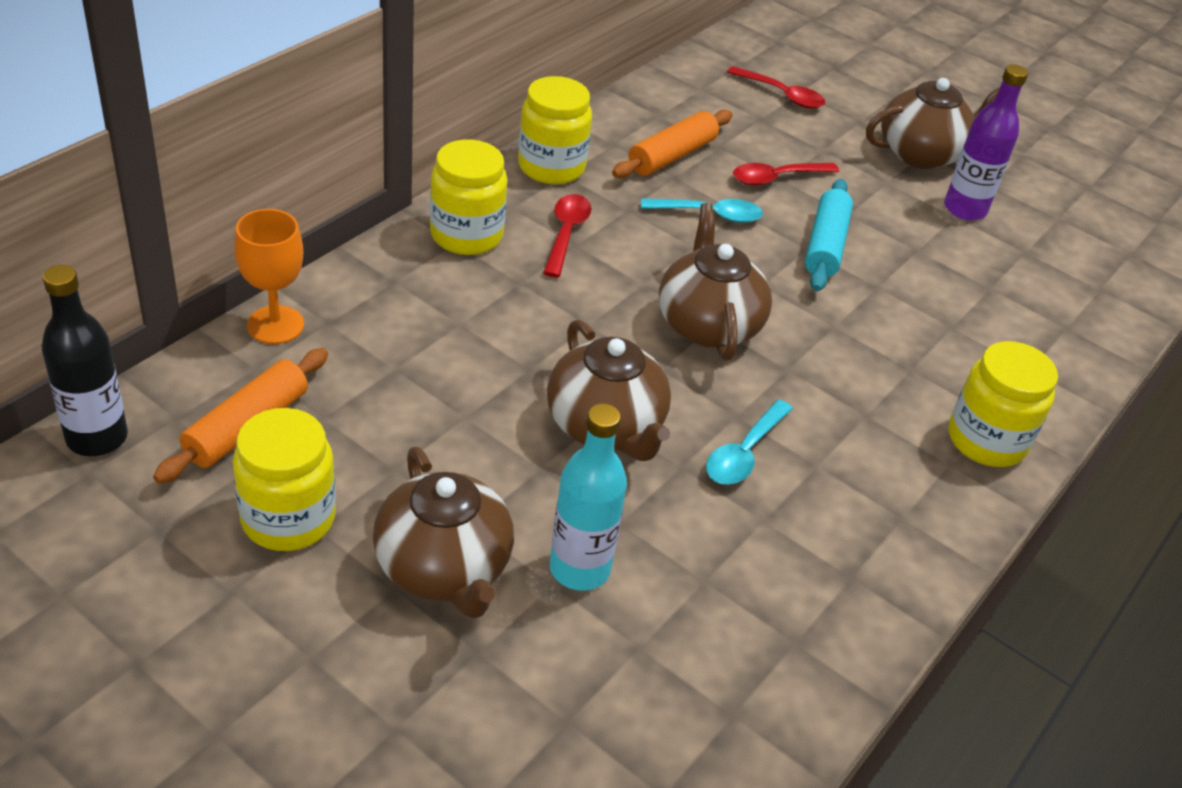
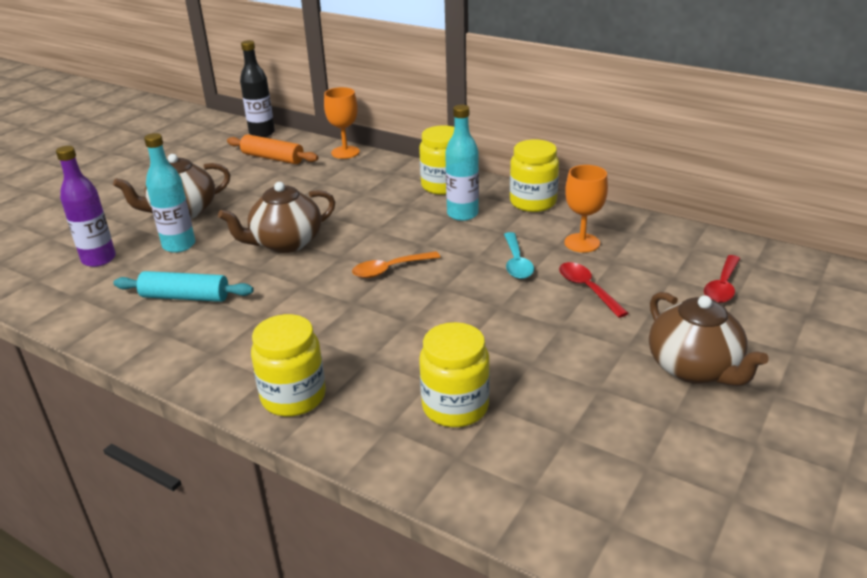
camera: 90 degrees right, 10 degrees down
(288, 518) = (215, 175): yellow jar -> yellow jar (455, 407)
(566, 233) = (462, 214): red spoon -> turquoise bottle
(672, 156) = (582, 243): orange rolling pin -> orange goblet
(708, 324) = (390, 269): brown teapot -> orange spoon
(744, 453) = (268, 289): turquoise spoon -> none
(825, 245) = (508, 315): turquoise rolling pin -> turquoise rolling pin (185, 297)
(965, 209) = (615, 395): purple bottle -> purple bottle (99, 259)

